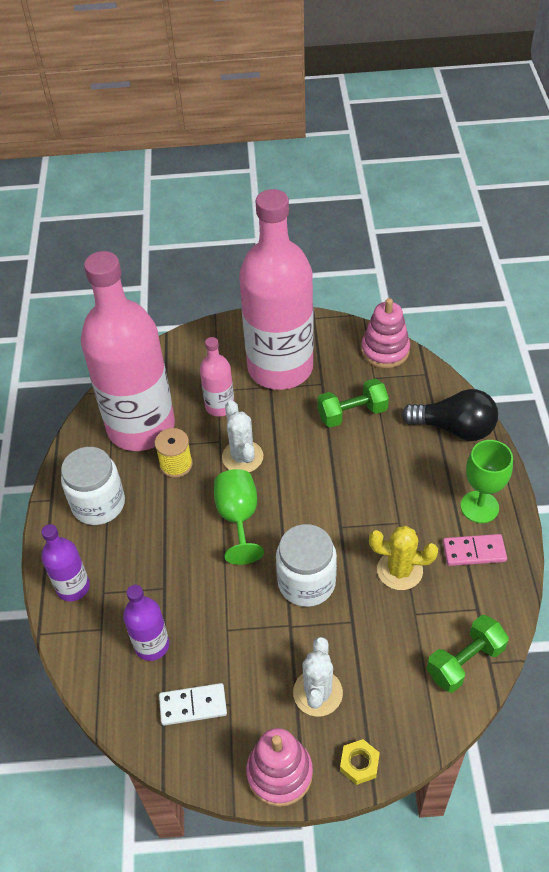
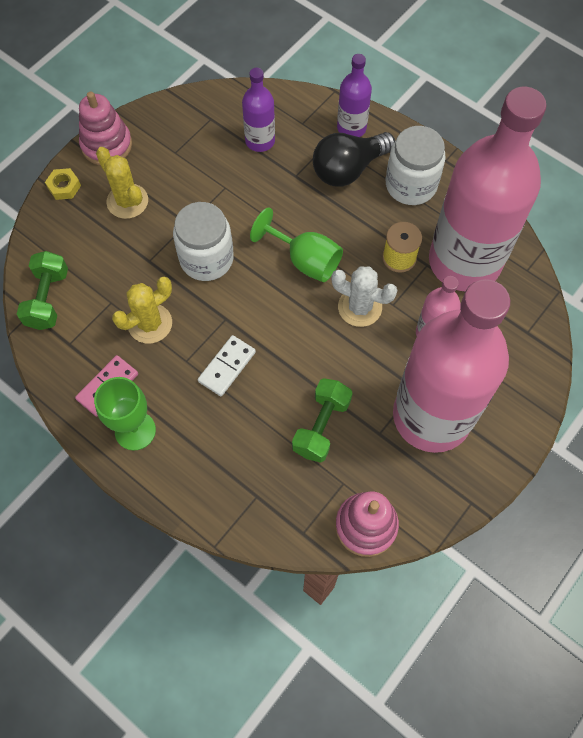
camera: 130 degrees right, 15 degrees up
(193, 705) = (195, 134): white domino -> white domino (227, 367)
(317, 693) = (127, 201): white cactus -> yellow cactus
(454, 428) = (222, 492): black light bulb -> black light bulb (348, 169)

